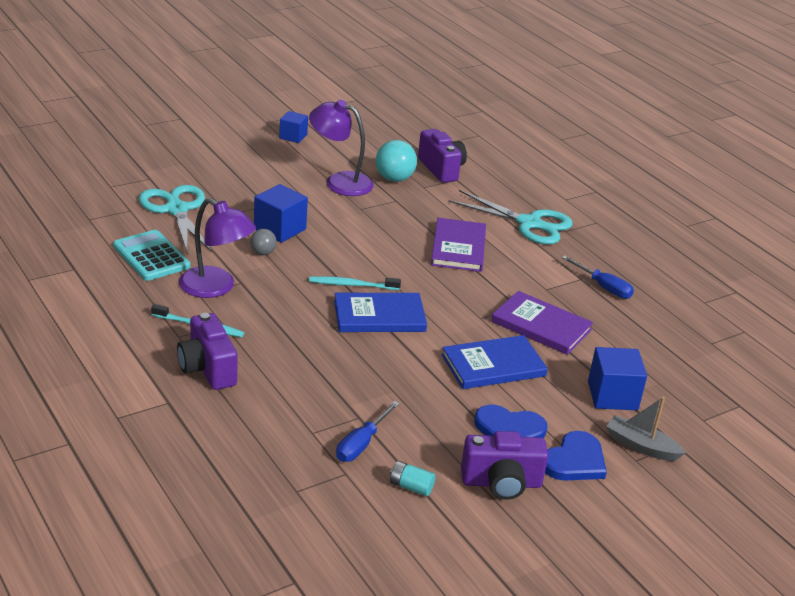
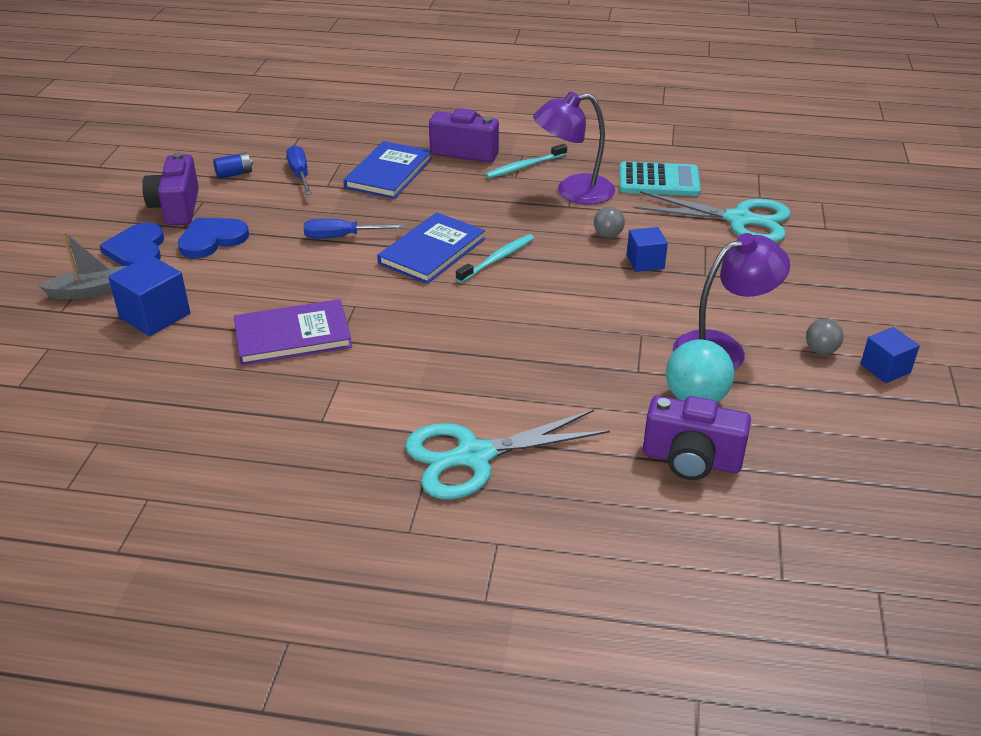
camera: 135 degrees right, 5 degrees up
(279, 229) = (645, 262): blue cube -> blue cube, size x0.65
(300, 155) = (821, 350): none -> grey ball
(411, 487) = (234, 174): turquoise battery -> blue battery
(458, 247) = (486, 362): purple book -> none
(493, 365) = (286, 274): blue book -> blue book (389, 173)
(501, 483) = (176, 208): purple camera -> purple camera turned 45 degrees counterclockwise
(603, 287) = (285, 428): blue screwdriver -> blue screwdriver (342, 237)

